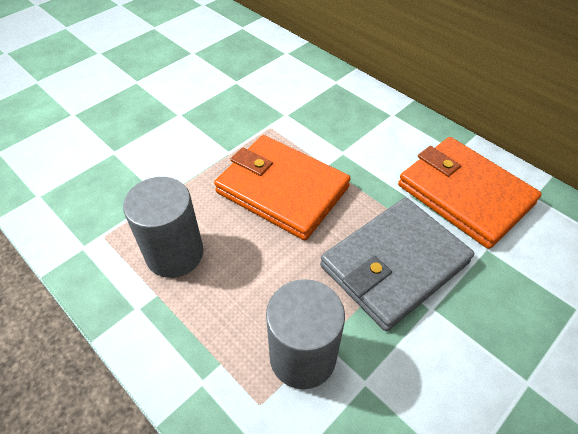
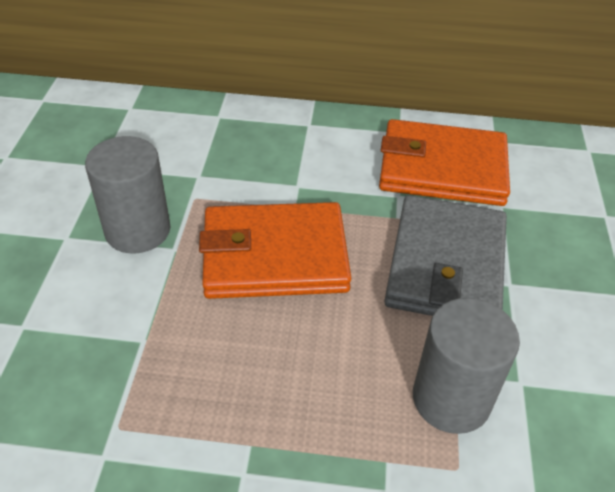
camera: 40 degrees left, 5 degrees down
(174, 253) = (226, 390): grey cylinder -> grey cylinder (137, 230)

